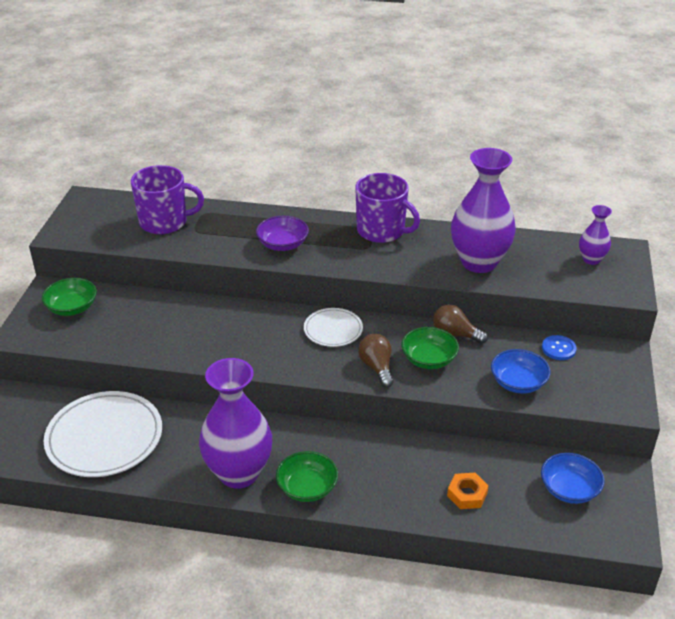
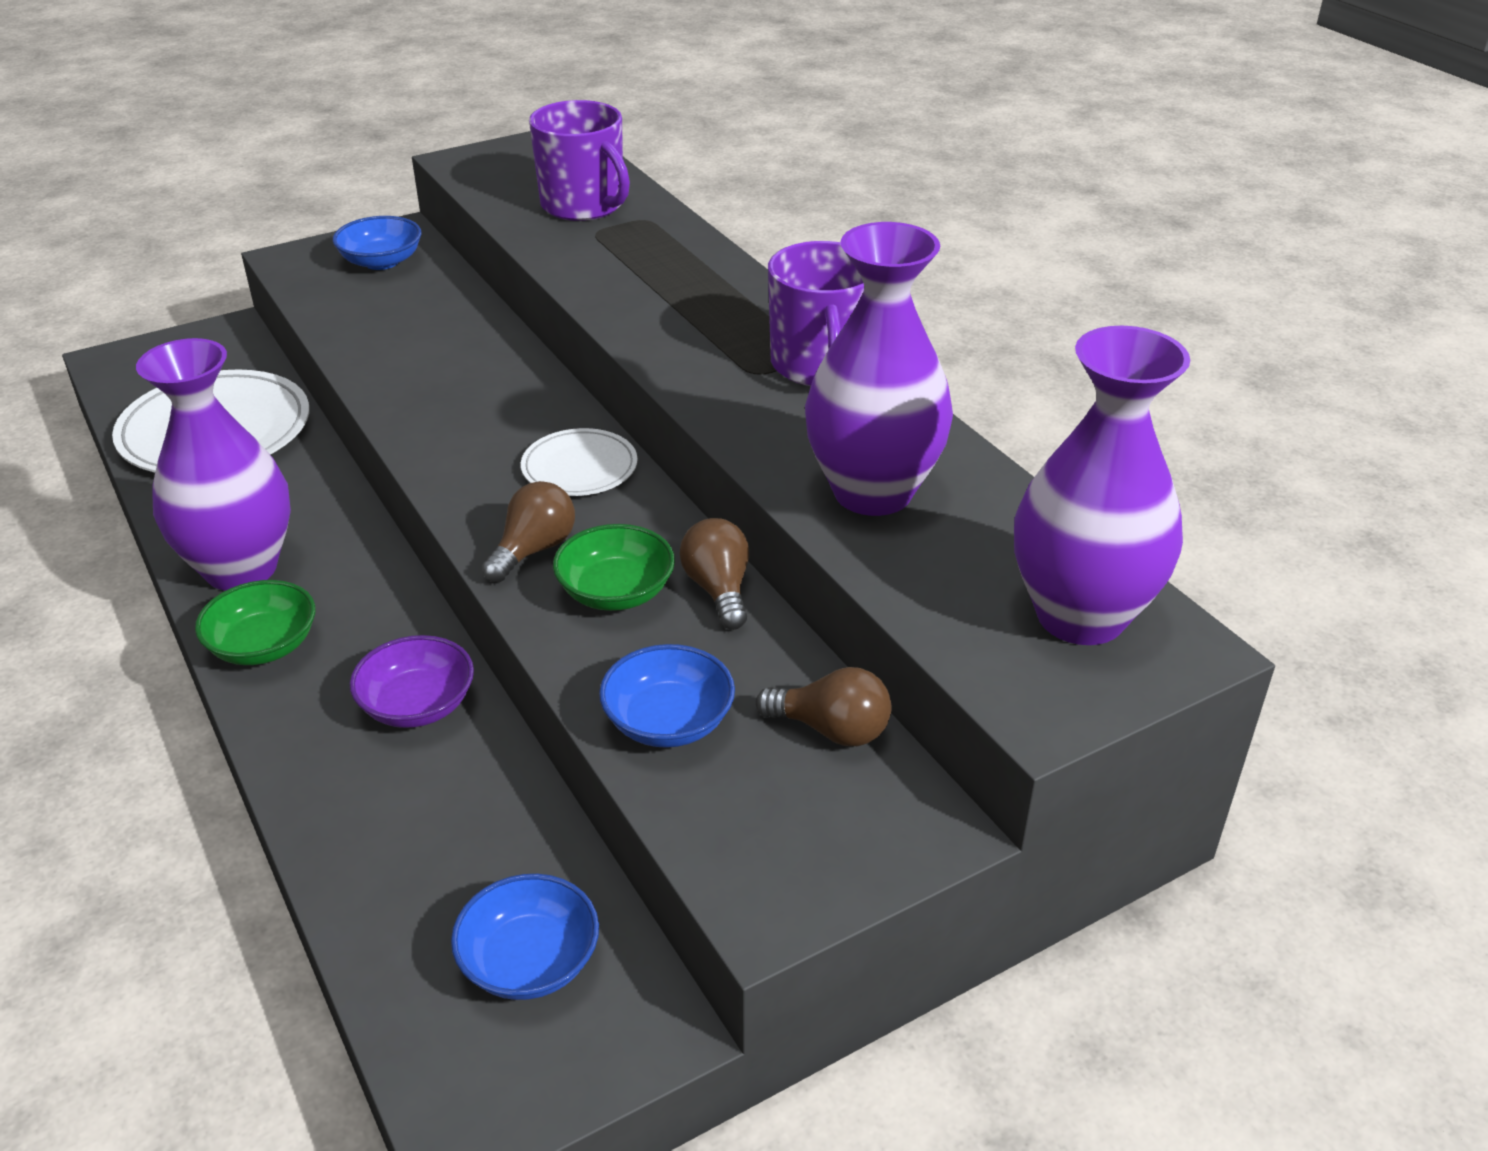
camera: 50 degrees right, 0 degrees up
(72, 308) = (381, 261): green bowl -> blue bowl
(282, 244) = (657, 305): purple bowl -> purple bowl (417, 705)
(467, 494) = (397, 827): orange nut -> none
(558, 349) = (831, 730): blue button -> brown light bulb
(591, 259) = (1080, 616): purple vase -> purple vase, size x2.03

